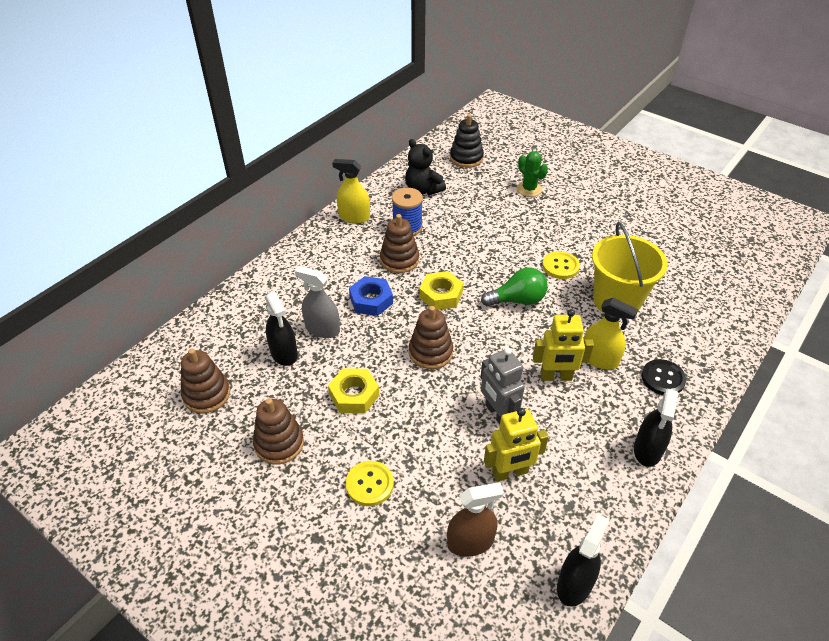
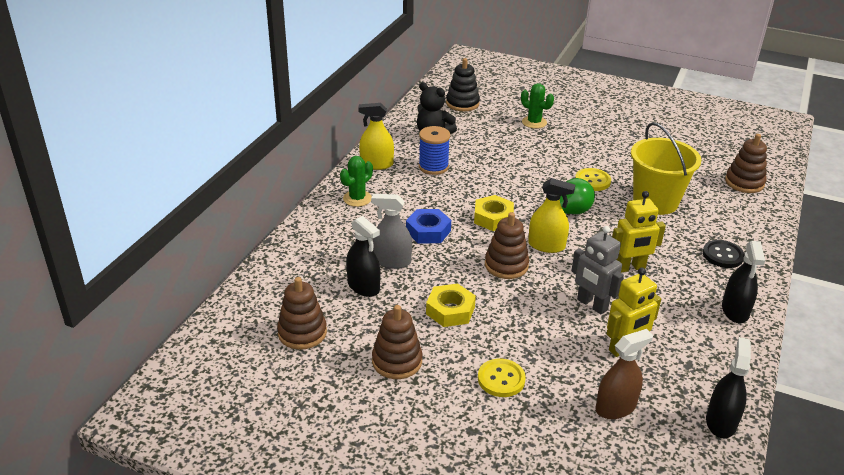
camera: 15 degrees left, 10 degrees down
(320, 253) = (357, 198): none -> green cactus
(399, 260) = (439, 194): brown stacking toy -> brown stacking toy (744, 182)
(599, 359) = (661, 248): yellow spray bottle -> yellow spray bottle (546, 245)

